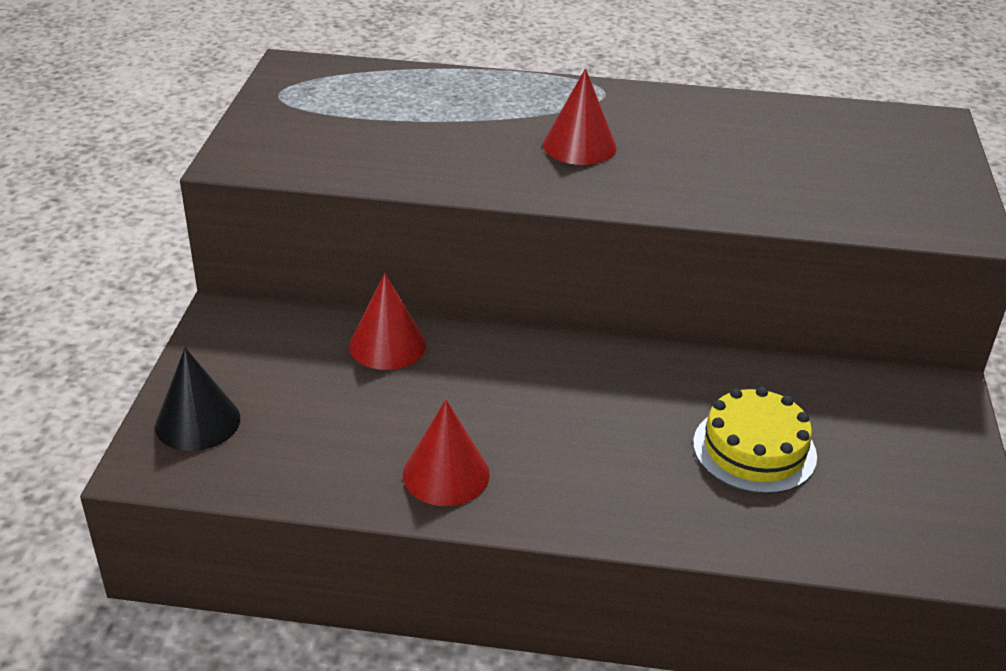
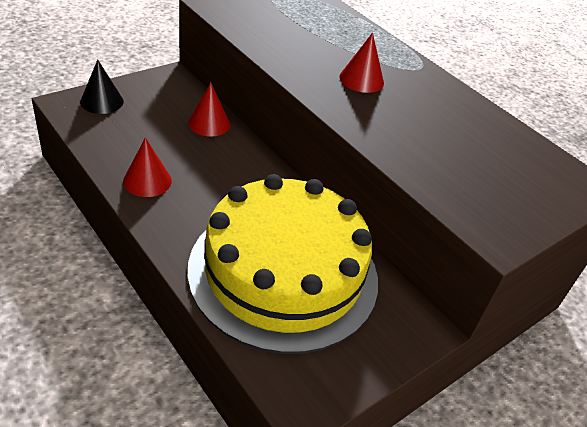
camera: 40 degrees right, 5 degrees up
(754, 449) = (283, 272): yellow cake -> yellow cake, size x2.47

